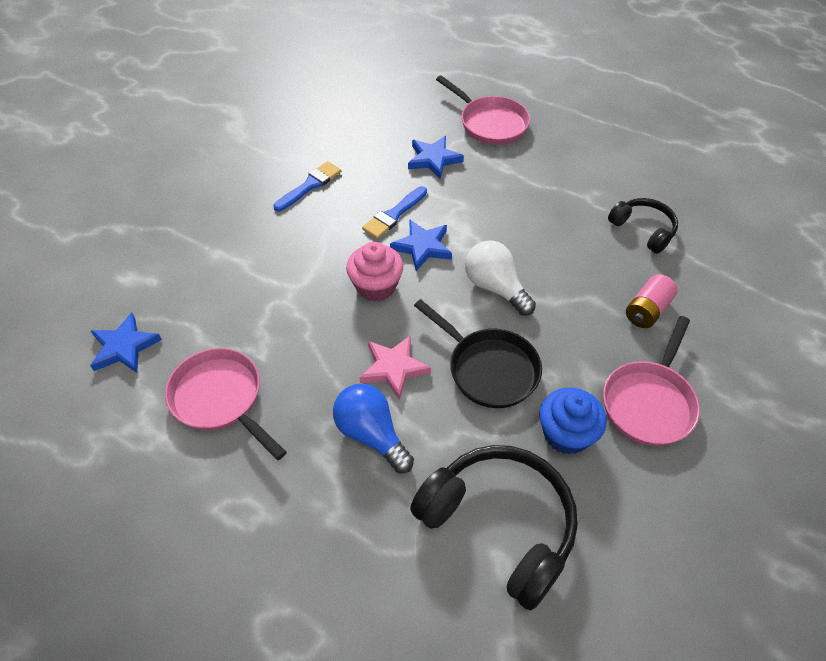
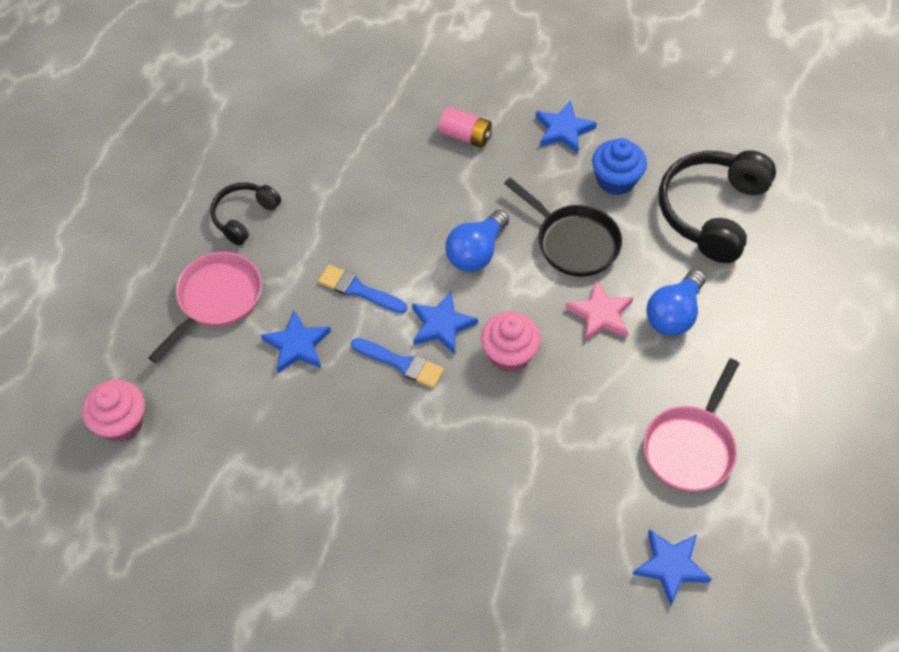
camera: 105 degrees left, 5 degrees up
(310, 185) = (376, 466): blue brush -> blue brush (358, 290)
(402, 72) = (121, 422): none -> pink cupcake
(488, 369) = (573, 242): black pan -> black pan turned 105 degrees clockwise
(495, 287) = (476, 252): white light bulb -> blue light bulb
(643, 230) = (361, 144): black headphones -> black headphones (244, 217)
(649, 402) = (563, 130): pink pan -> blue star

